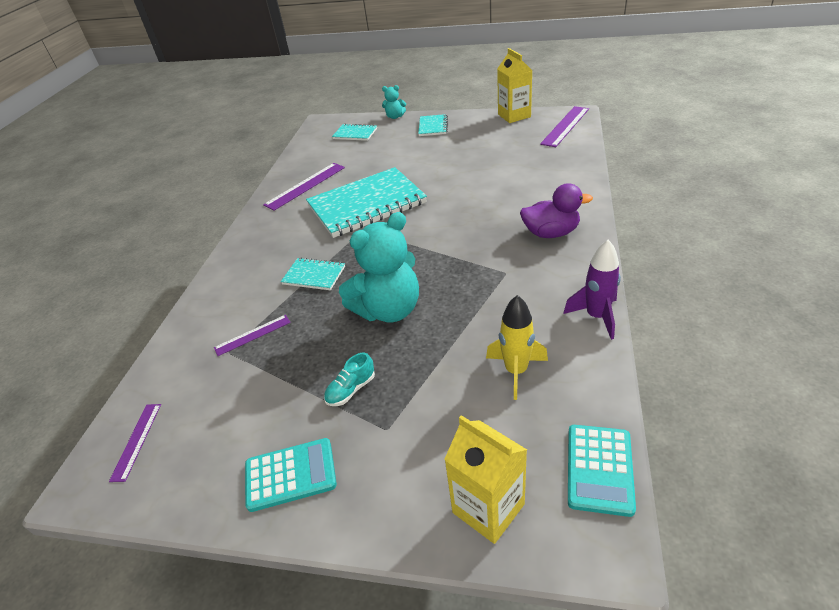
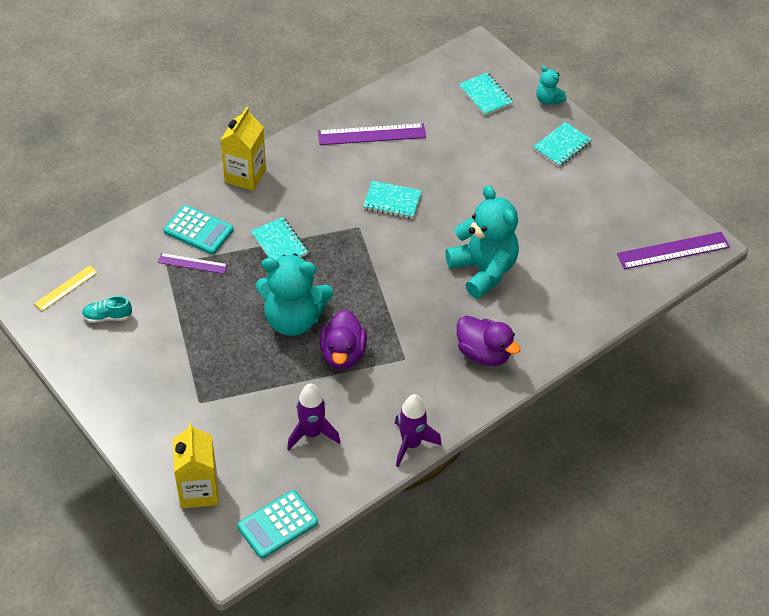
camera: 35 degrees right, 10 degrees up
(136, 441) = (66, 288): purple ruler -> yellow ruler
(290, 475) = (124, 383): turquoise calculator -> turquoise calculator (198, 230)
(351, 390) = (207, 359): turquoise shoe -> turquoise shoe (107, 317)
(367, 205) = (392, 201): turquoise notebook -> turquoise notebook, size x0.46
(458, 302) = (343, 354): none -> purple duck
(479, 197) = (483, 270): none -> turquoise teddy bear
(514, 116) = (651, 195): yellow carton -> yellow carton (245, 176)
(516, 371) = (312, 433): yellow rocket -> purple rocket

